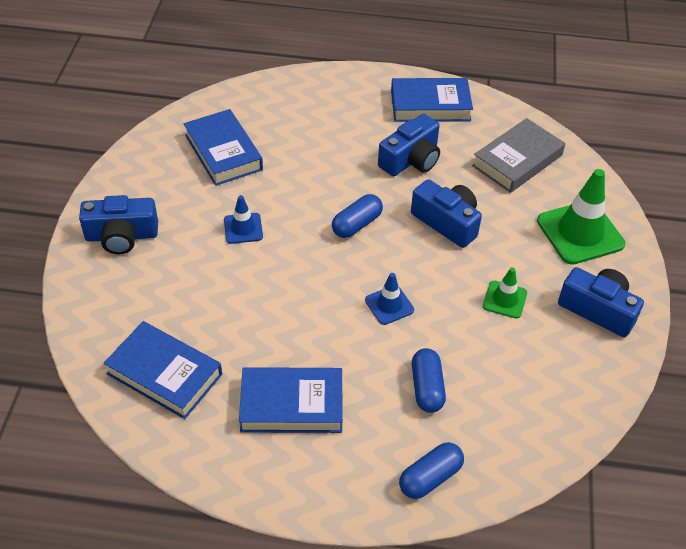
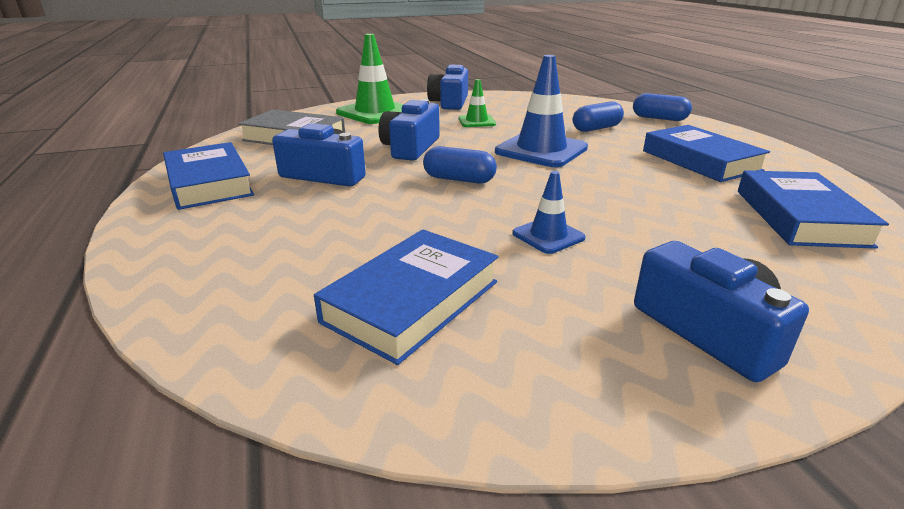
camera: 115 degrees left, 20 degrees down
(389, 305) = (541, 150): blue traffic cone -> blue traffic cone, size x1.89

